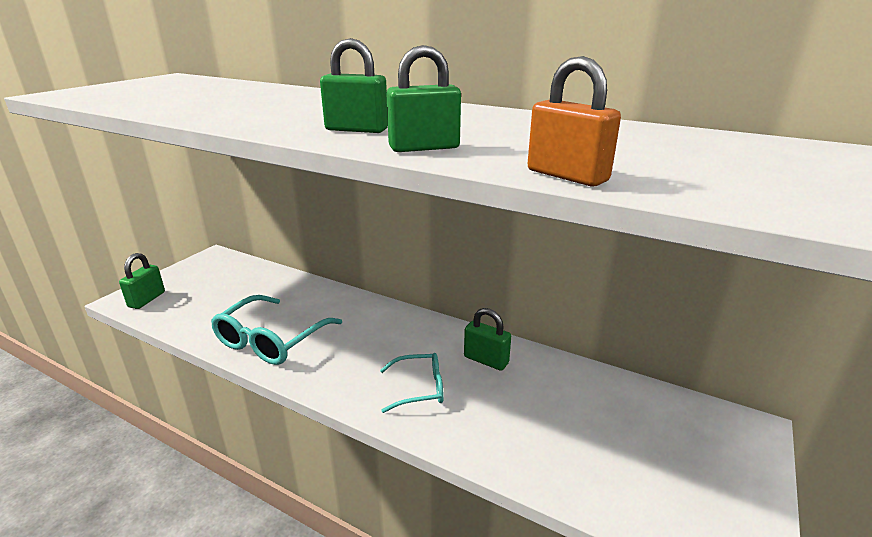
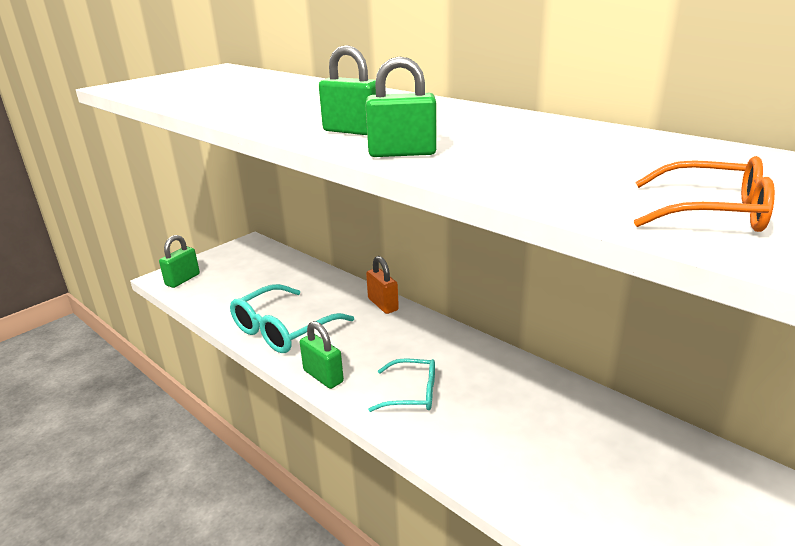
camera: 15 degrees right, 0 degrees up
(486, 360) = (489, 374): green padlock -> green padlock (323, 376)
(567, 176) = (518, 190): orange padlock -> orange padlock (383, 304)
(757, 187) = (711, 212): none -> orange glasses

